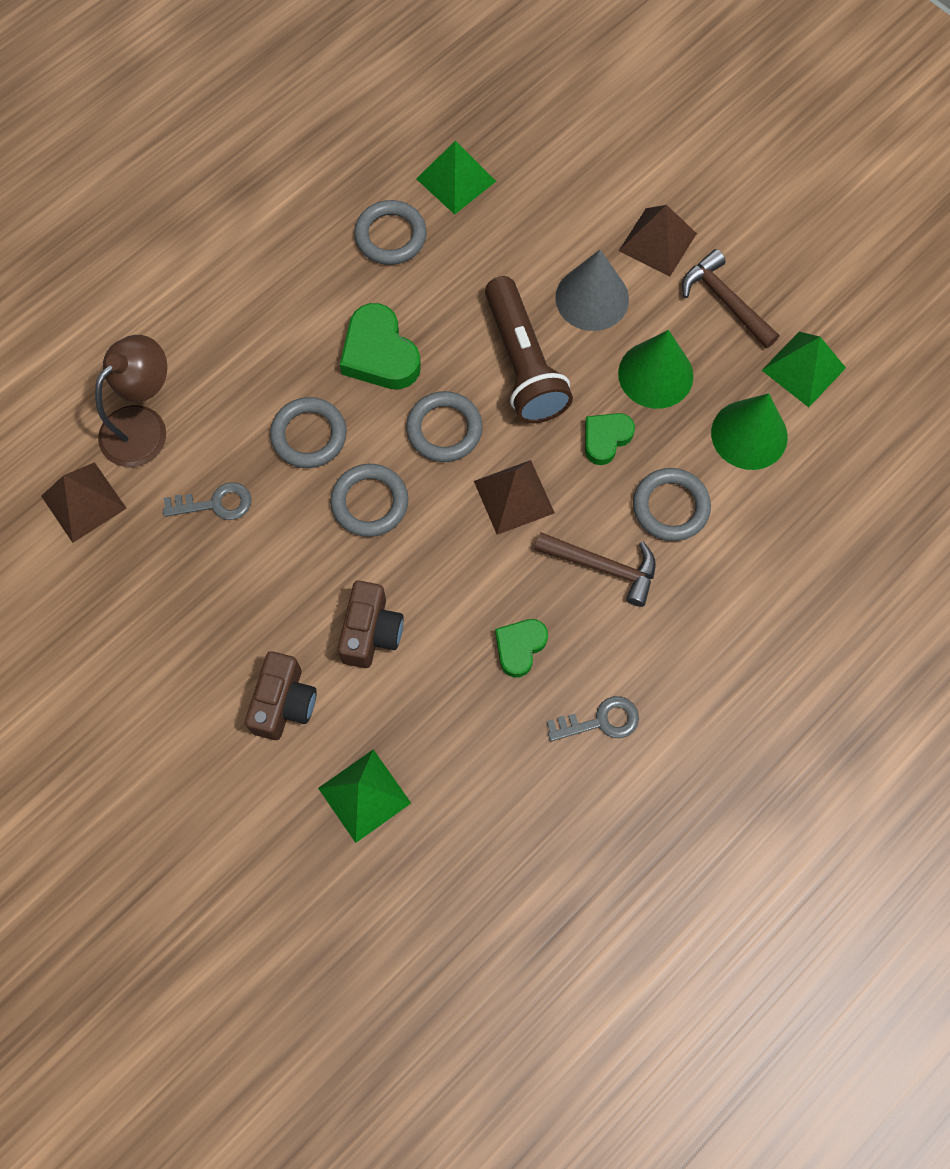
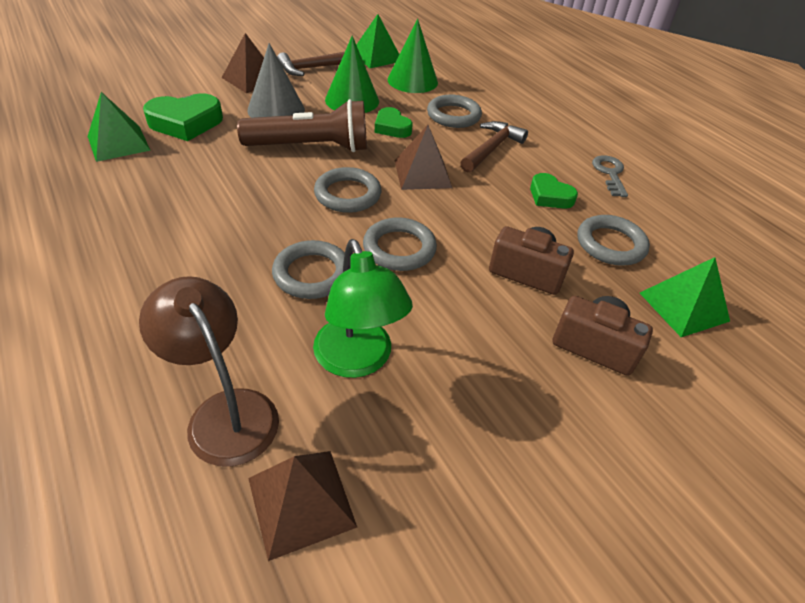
camera: 80 degrees left, 25 degrees down
(215, 504) = (358, 360): grey key -> green lamp
(379, 354) = (254, 214): green heart -> green heart (186, 123)
(390, 236) = (140, 185): grey ring -> grey ring (610, 244)

